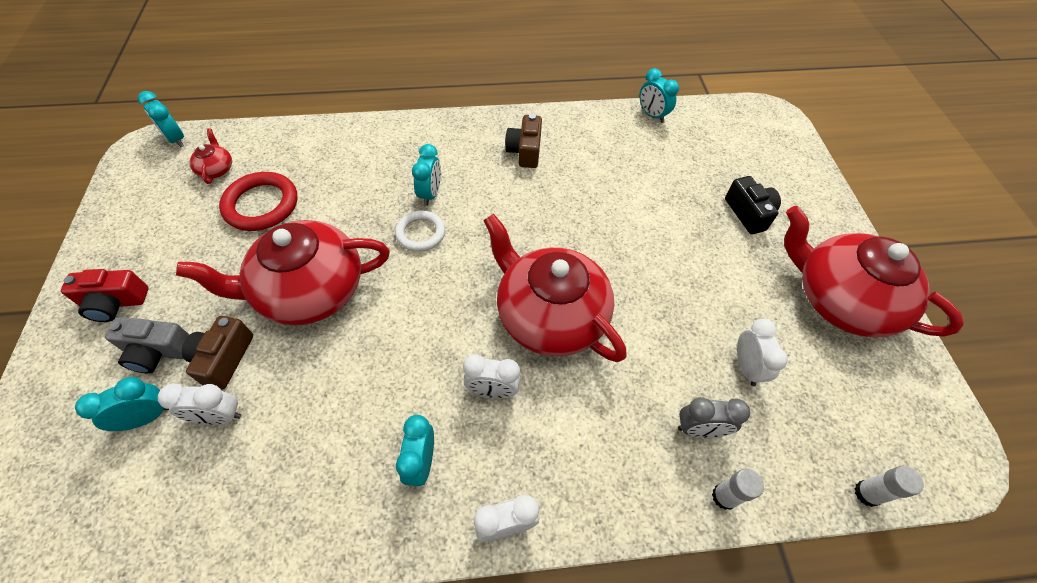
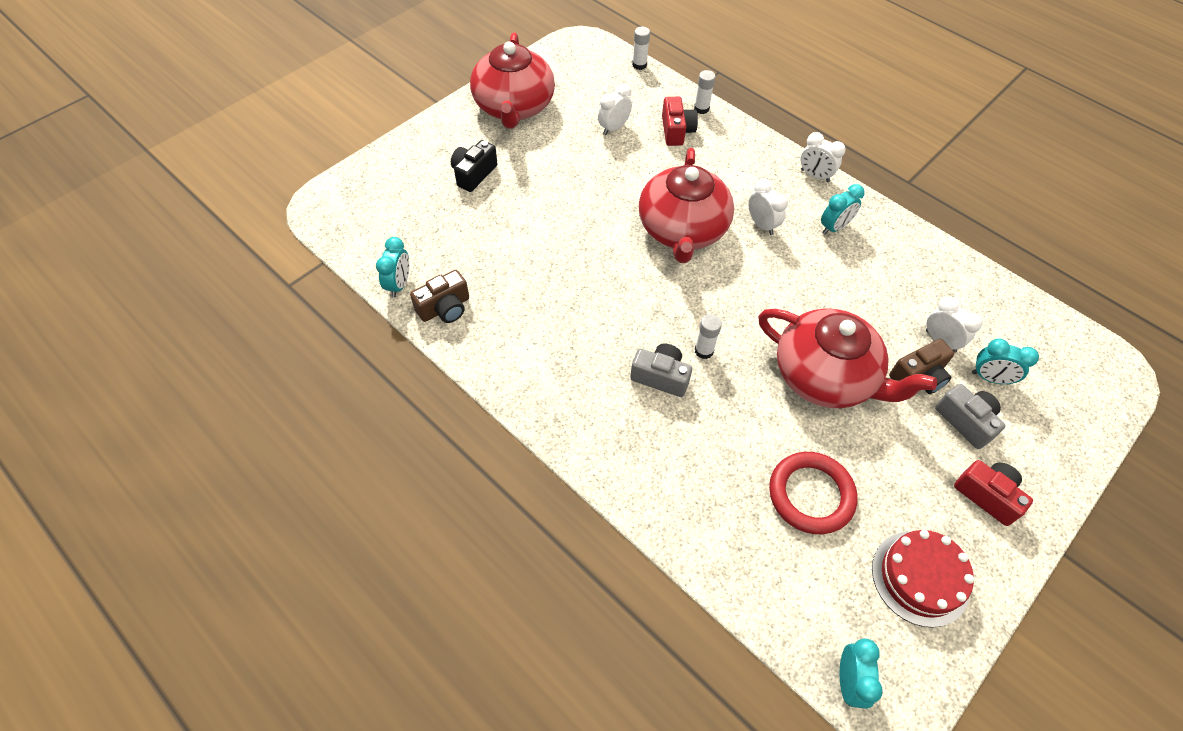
camera: 130 degrees left, 0 degrees up
(152, 213) = (920, 578): none -> red cake
(216, 169) = (827, 584): red teapot -> none
(420, 233) = (704, 351): white ring -> white glue stick
(430, 194) = (661, 377): turquoise clock -> grey camera
(525, 151) = (541, 346): brown camera -> brown camera (445, 308)
(699, 429) = (676, 131): grey clock -> red camera

